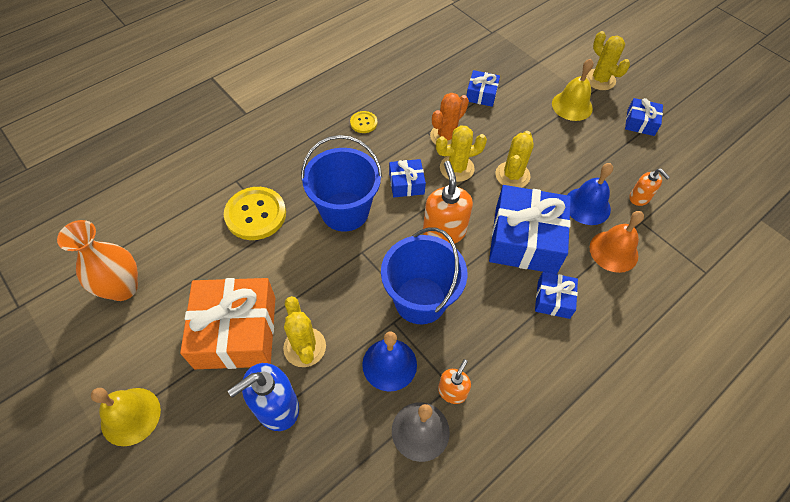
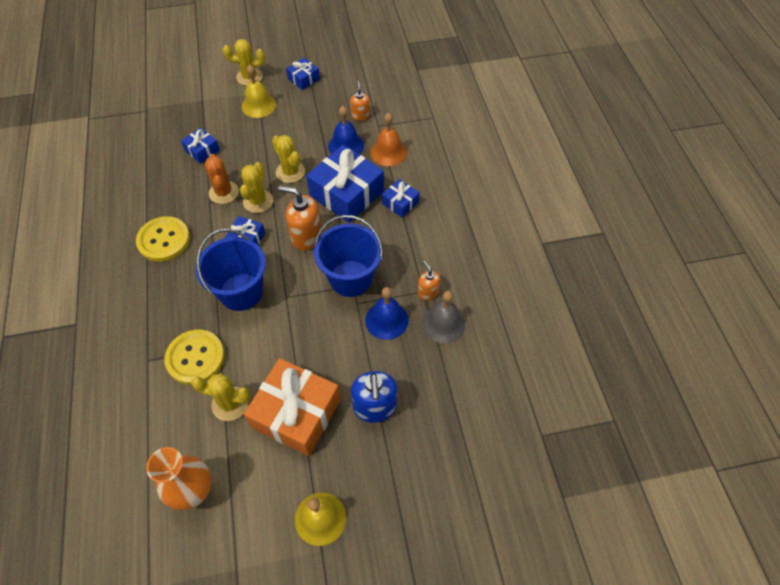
camera: 60 degrees left, 0 degrees up
(304, 347) = (340, 369): yellow cactus -> yellow cactus (230, 404)
(363, 123) = (164, 240): yellow button -> yellow button, size x1.98
(639, 198) = (360, 116): orange soap dispenser -> orange soap dispenser turned 90 degrees counterclockwise

